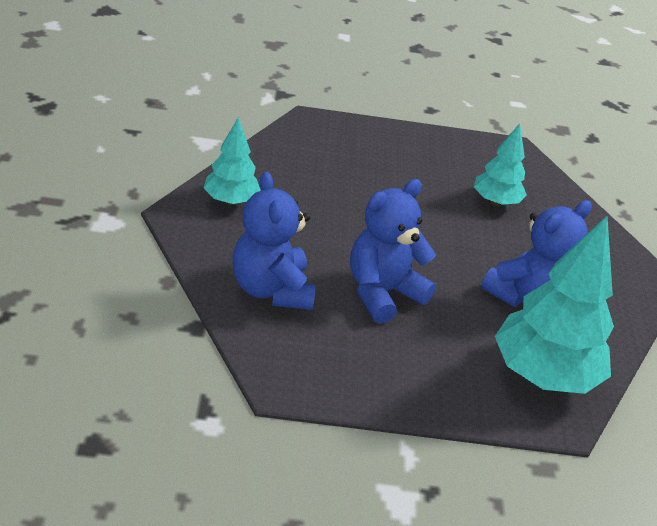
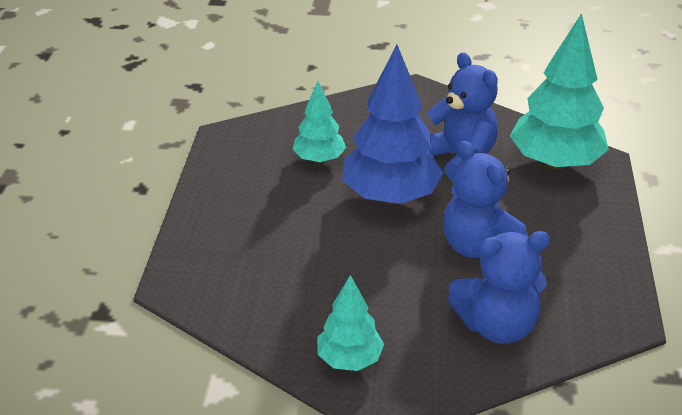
camera: 80 degrees left, 0 degrees up
(449, 242) = (390, 196): none -> blue tree

